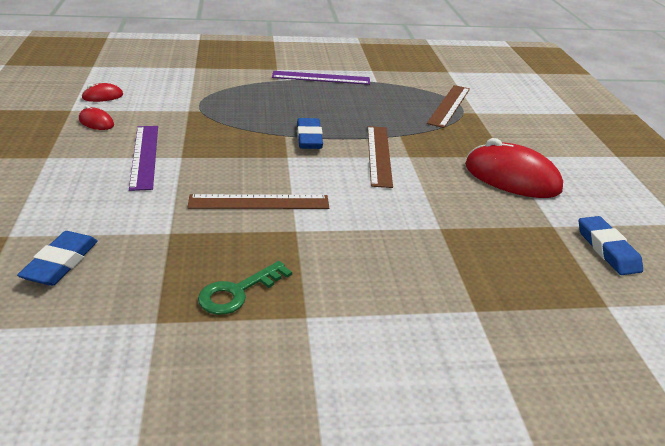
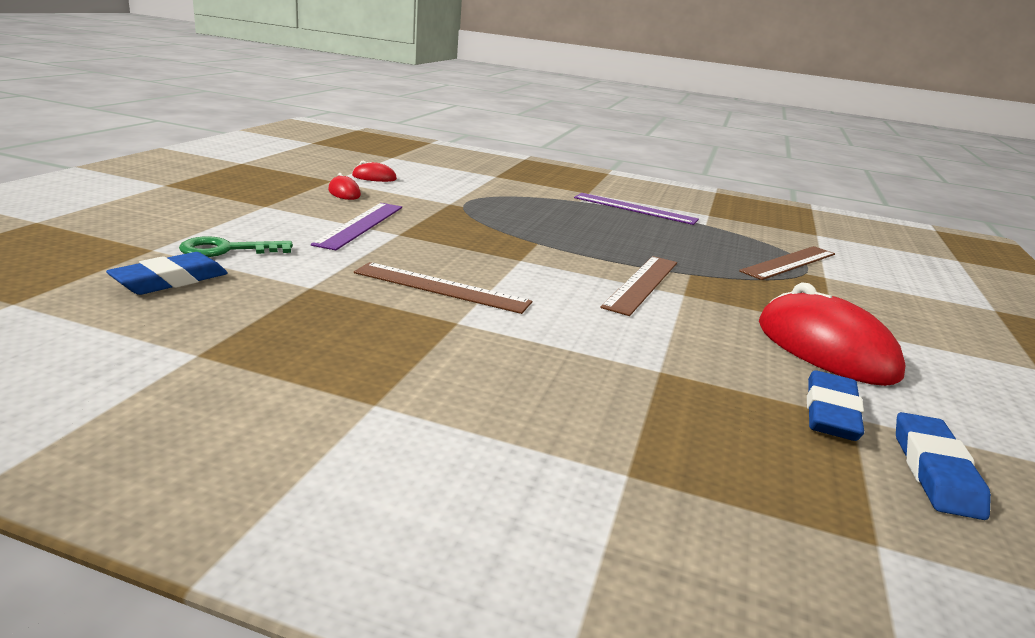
camera: 25 degrees right, 10 degrees down
(238, 292) = (320, 356): green key -> green key (227, 250)
(309, 138) = (565, 250): blue eraser -> blue eraser (830, 412)

